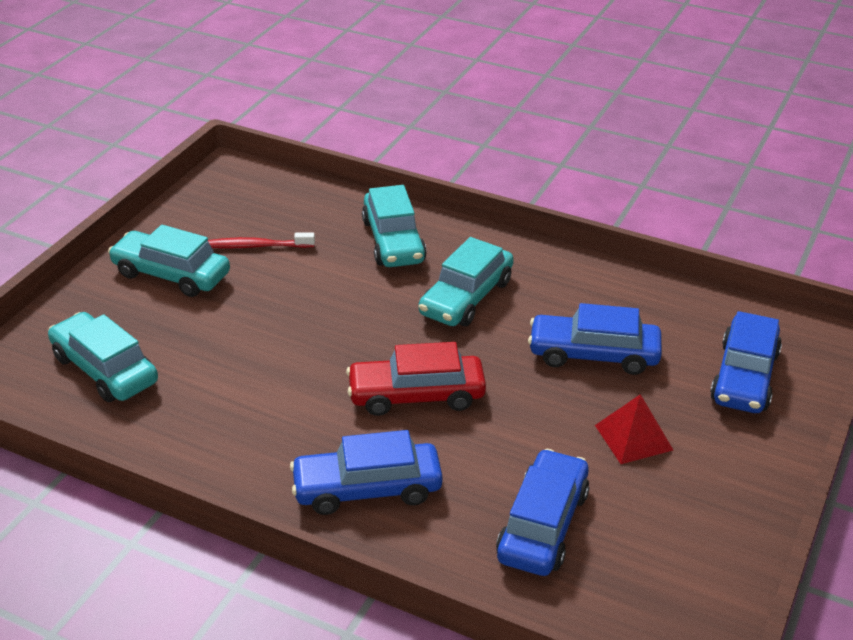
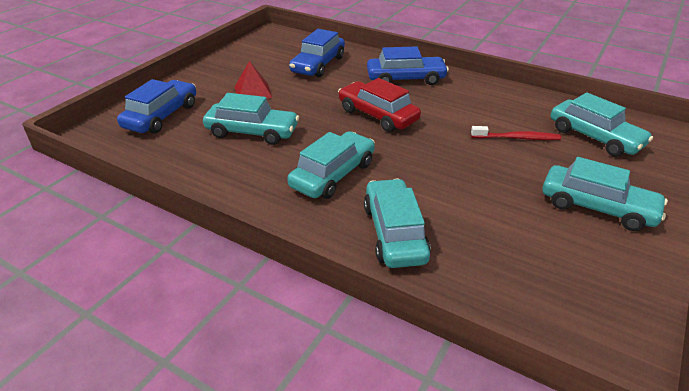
camera: 175 degrees left, 0 degrees up
(256, 246) = (531, 233): red toothbrush -> red toothbrush (517, 138)
(416, 395) = (377, 115): red car -> red car turned 135 degrees counterclockwise
(593, 354) = (252, 132): blue car -> turquoise car

